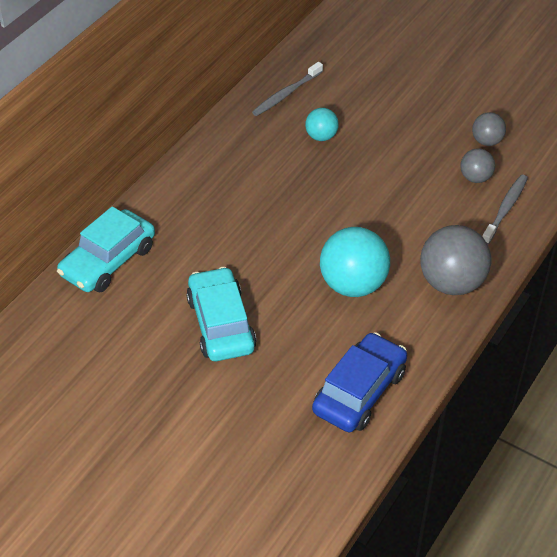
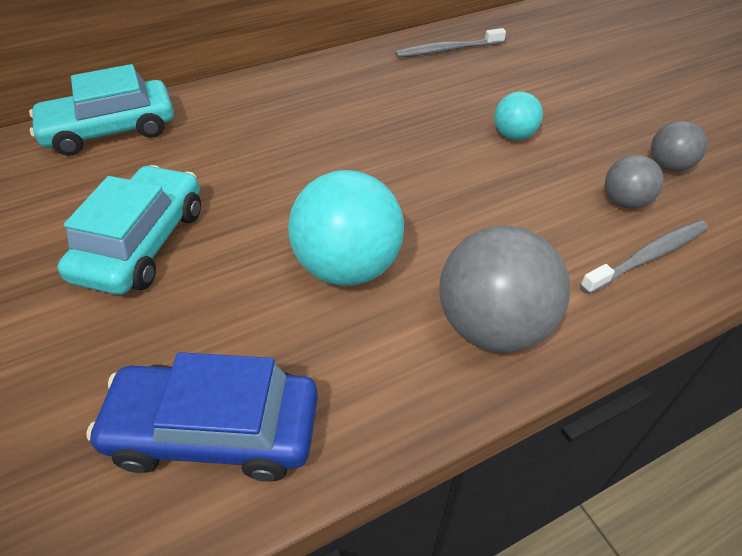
camera: 30 degrees right, 0 degrees up
(321, 136) = (452, 96): turquoise ball -> turquoise ball (513, 135)
(359, 391) = (215, 431): blue car -> blue car turned 150 degrees counterclockwise

